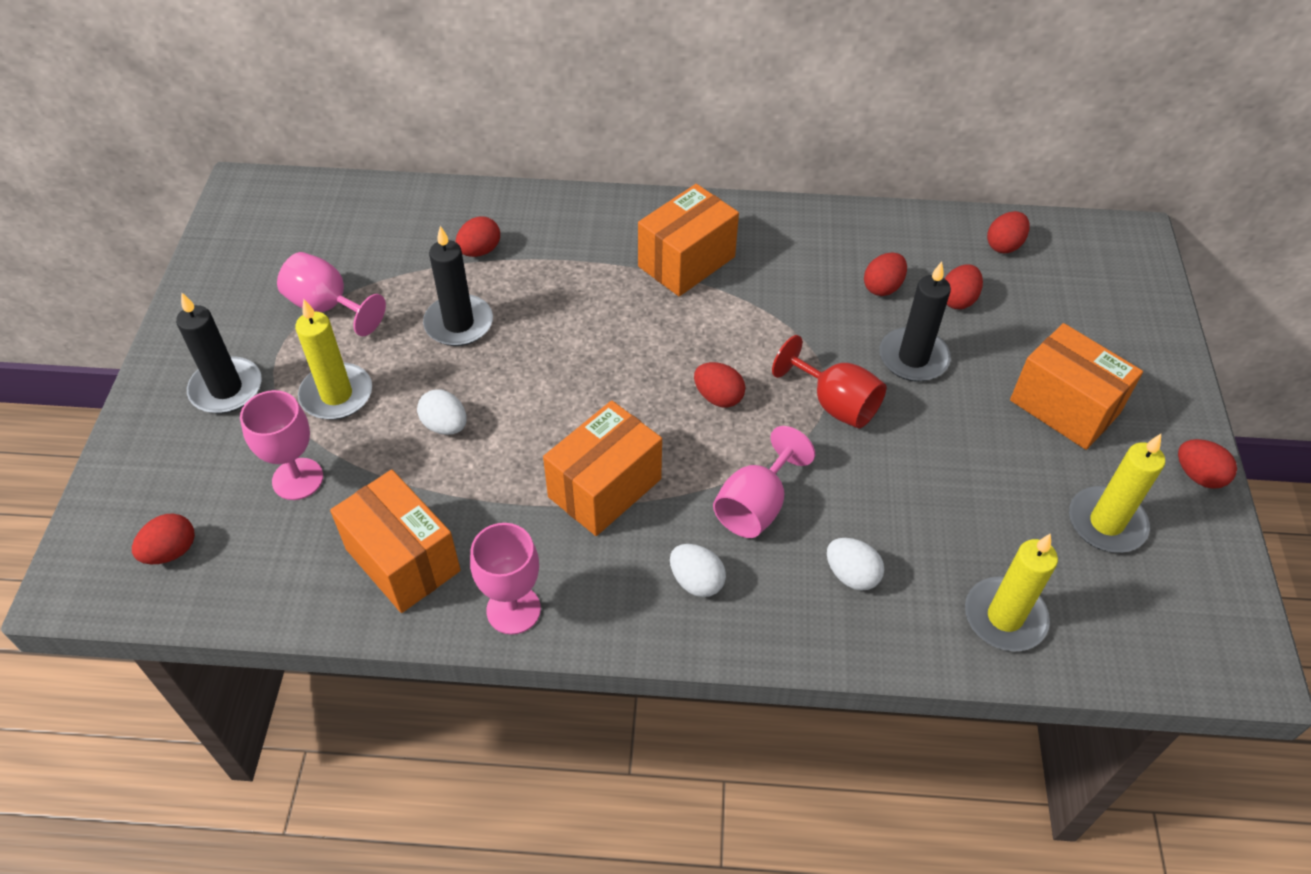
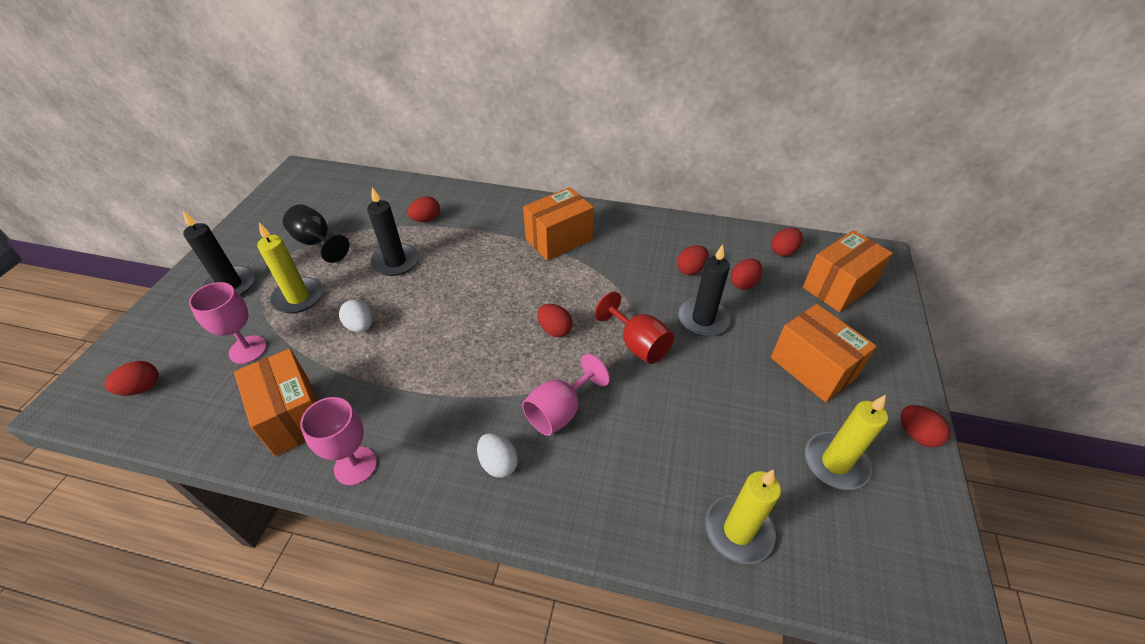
camera: 10 degrees right, 5 degrees down
(328, 307) = (317, 242): pink goblet -> black goblet
(604, 488) = (454, 383): orange box -> orange box (838, 286)
(851, 575) = (620, 476): white egg -> none

